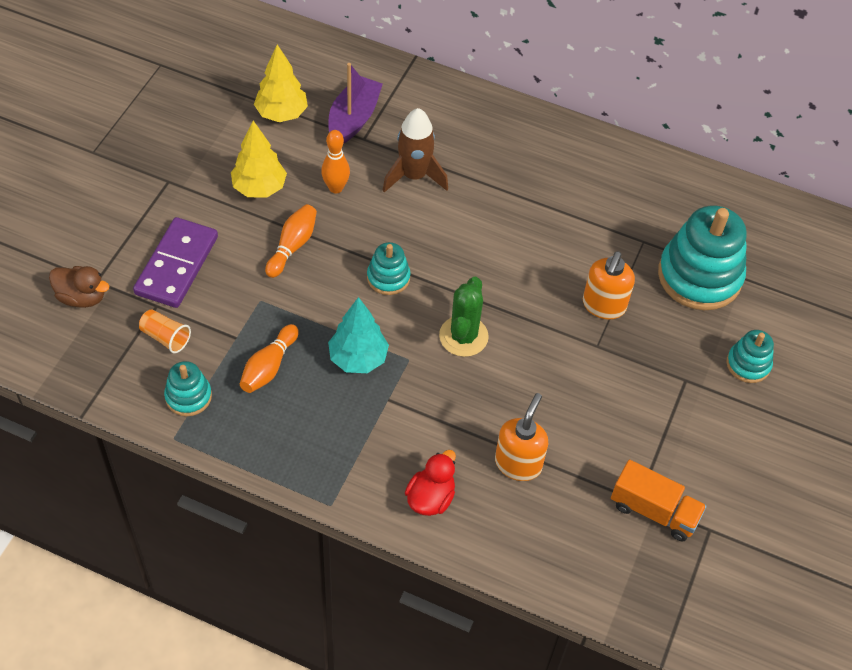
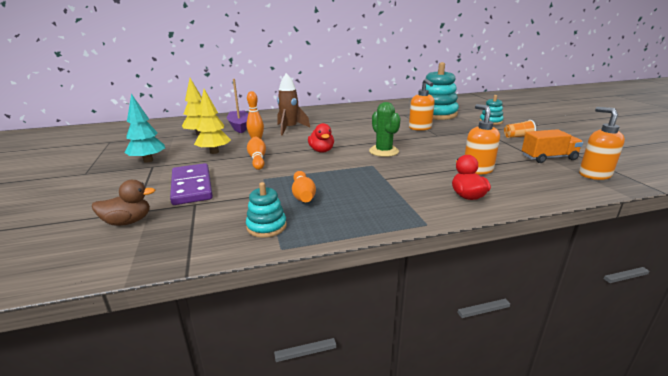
camera: 35 degrees left, 30 degrees down
(165, 337) = (217, 212): orange cup -> orange cup (518, 137)
(358, 358) = (347, 174): turquoise tree -> turquoise tree (148, 160)
(388, 277) = (321, 151): turquoise stacking toy -> red duck
(643, 581) = (594, 175): none -> orange soap dispenser

